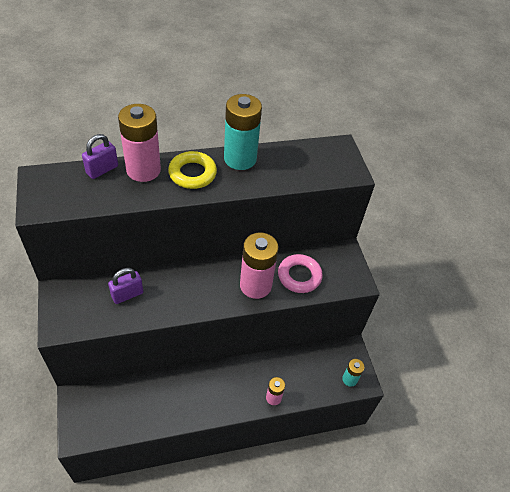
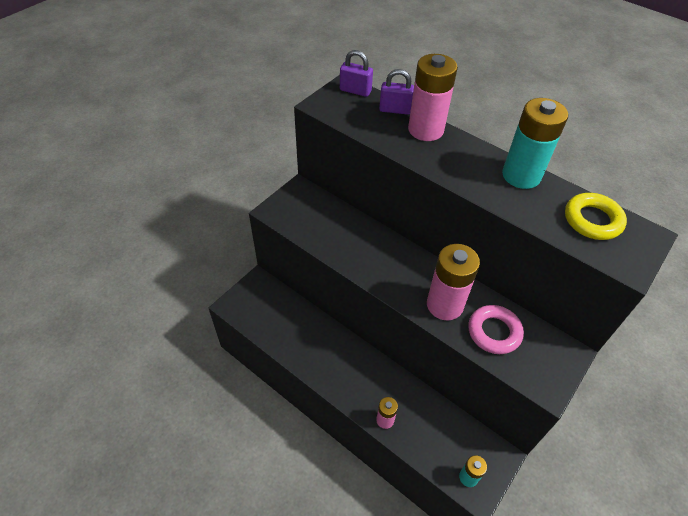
camera: 55 degrees right, 0 degrees up
(127, 294) = (340, 228): purple padlock -> purple padlock (355, 91)
(192, 173) = (462, 158): yellow ring -> yellow ring (592, 220)

